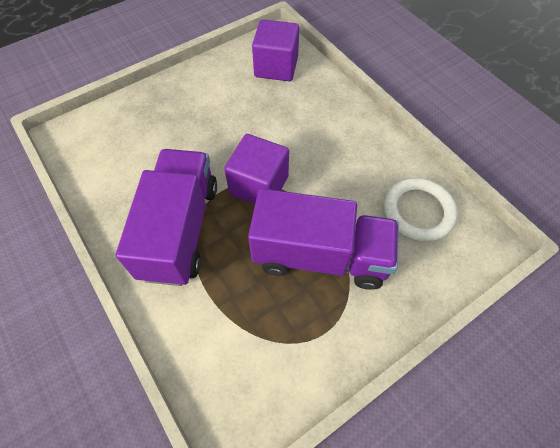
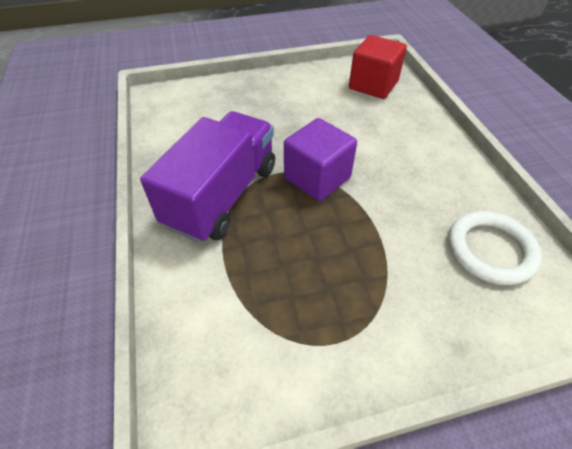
camera: 20 degrees right, 10 degrees down
(276, 67) = (373, 85): purple cube -> red cube
(320, 256) = (359, 261): purple truck -> none

